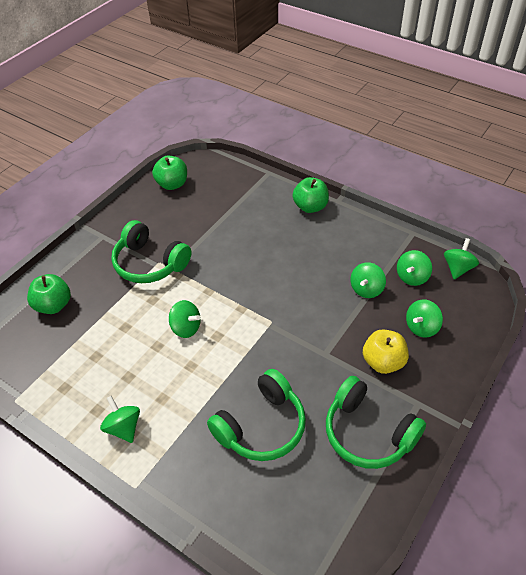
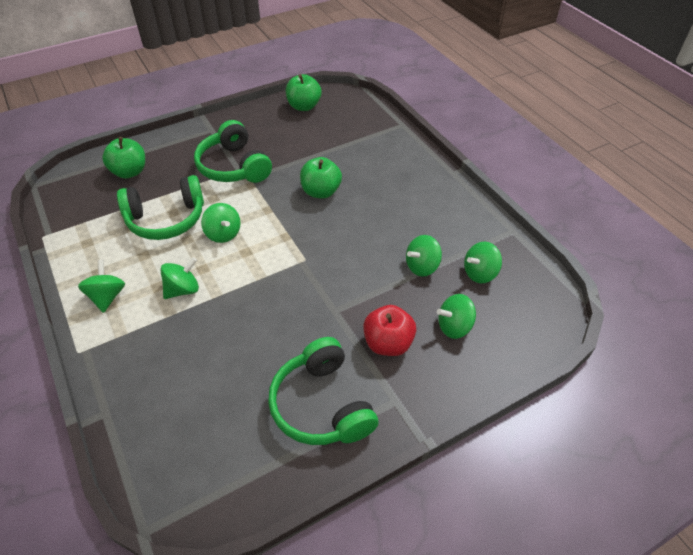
camera: 25 degrees right, 0 degrees up
(261, 426) = (224, 350): green headphones -> green headphones (166, 219)
(310, 207) = (421, 169): green apple -> green apple (321, 192)
(383, 362) = (388, 343): yellow apple -> red apple
(457, 268) = (538, 284): green spinning top -> green spinning top (183, 289)

